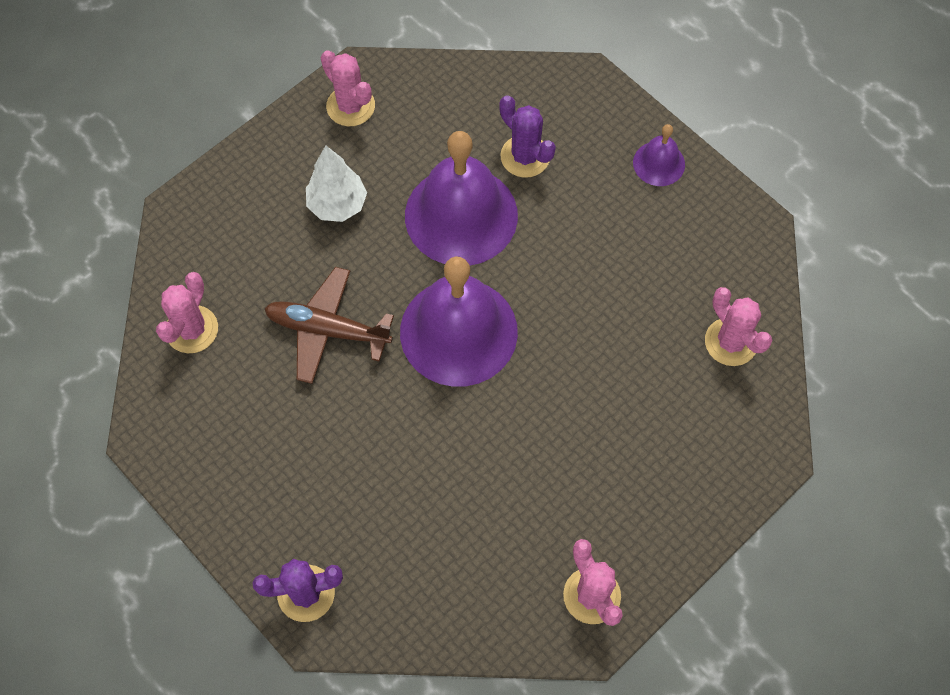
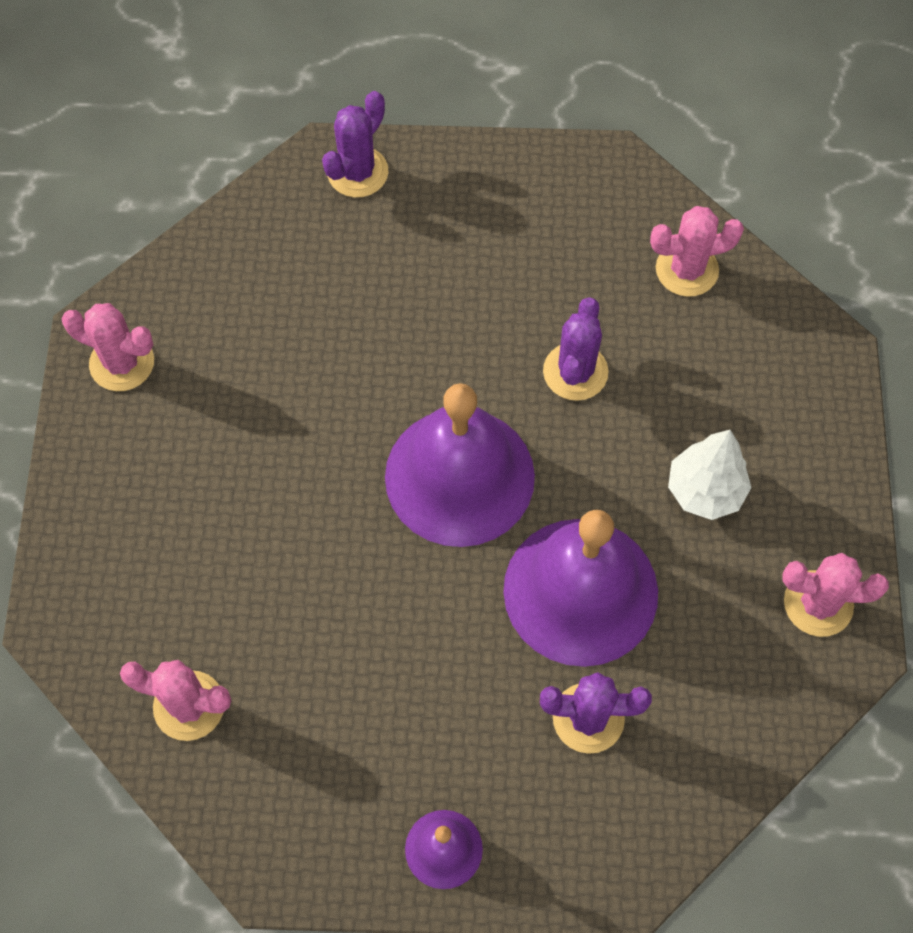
camera: 135 degrees right, 0 degrees up
(192, 329) = (687, 269): pink cactus -> pink cactus turned 75 degrees counterclockwise
(327, 330) = (575, 372): brown plane -> purple cactus

